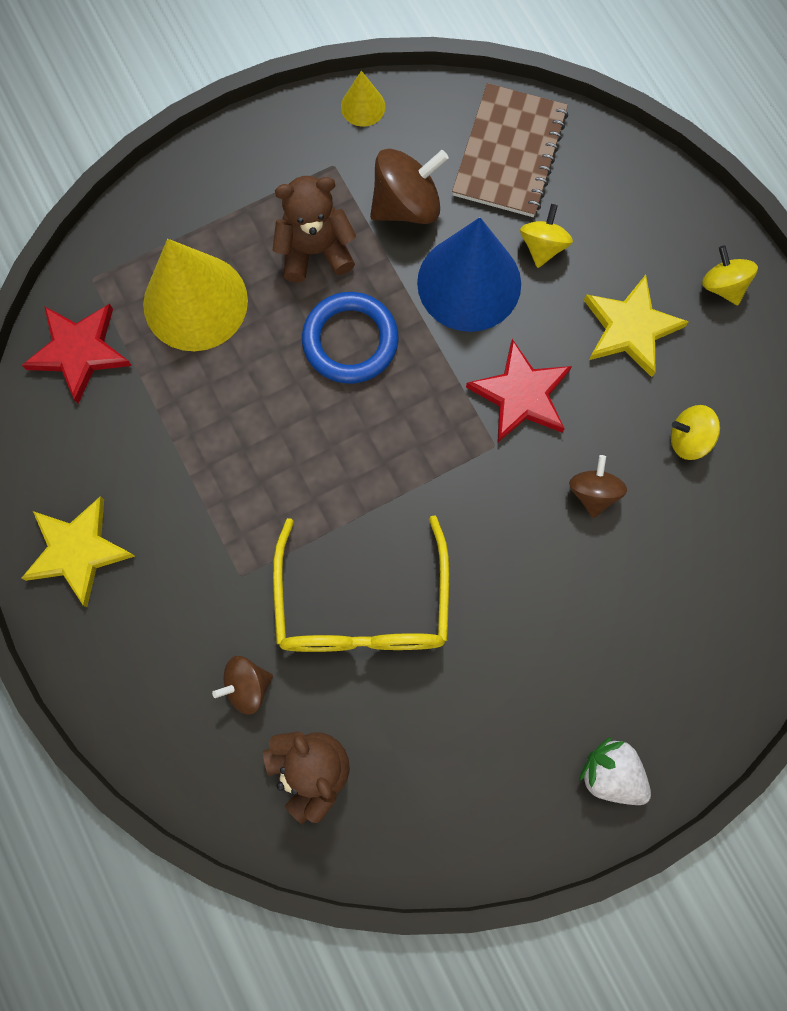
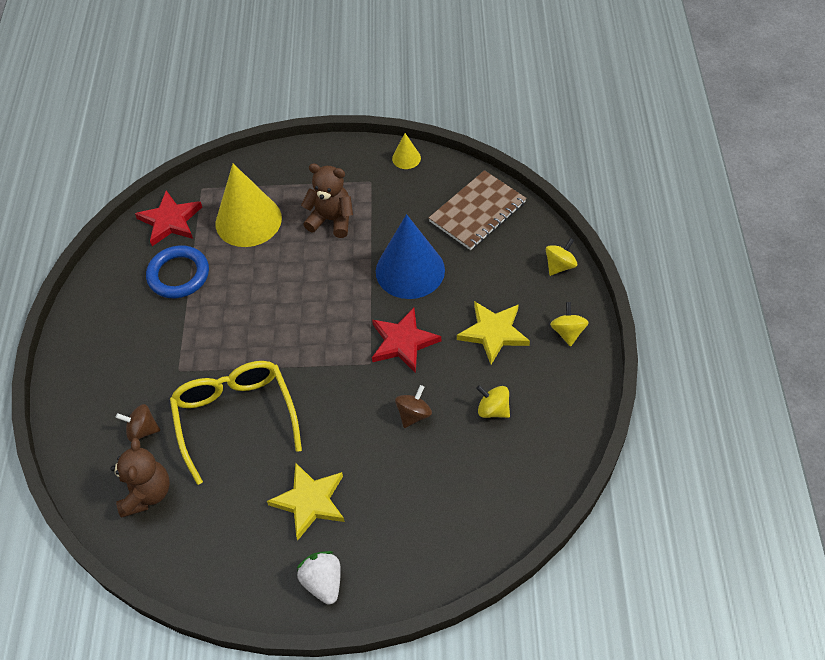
camera: 30 degrees right, 20 degrees down
(78, 551) = (101, 319): yellow star -> yellow star (310, 501)
(350, 341) = (321, 273): blue ring -> blue ring (178, 275)
(362, 607) = (235, 417): yellow glasses -> yellow glasses turned 135 degrees clockwise
(406, 205) = (399, 216): brown spinning top -> none
(543, 246) = (467, 268): yellow spinning top -> yellow spinning top (559, 266)

